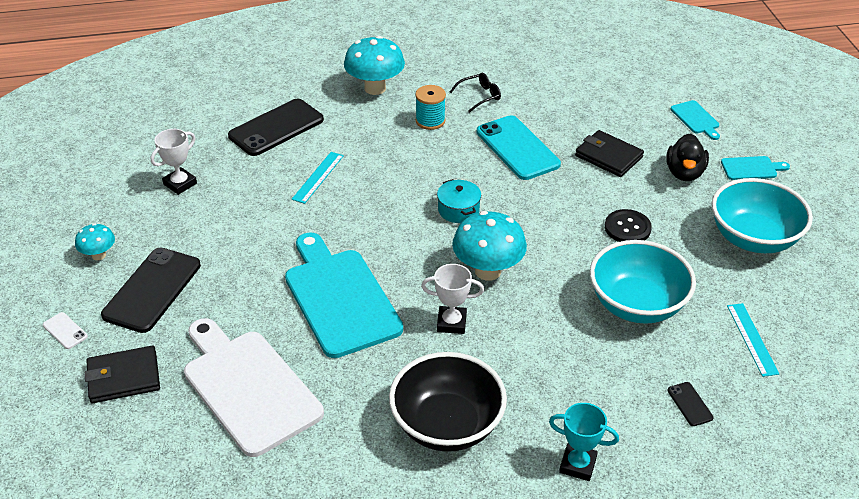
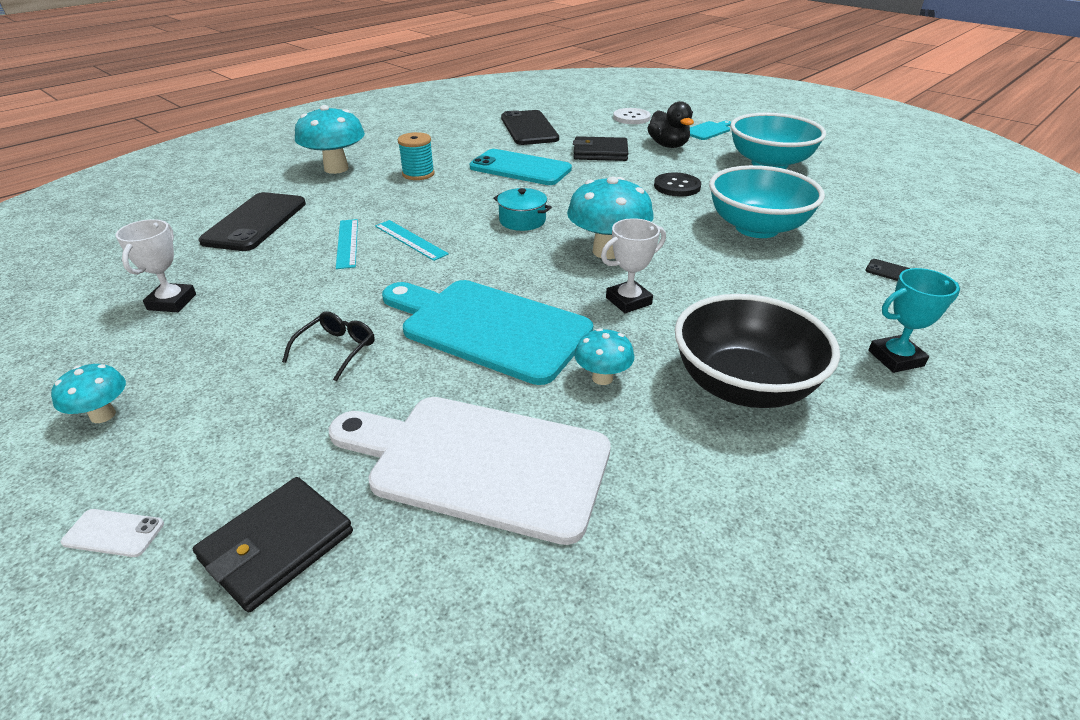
camera: 35 degrees left, 5 degrees down
(152, 290) = (228, 419): black phone -> black phone (529, 128)
(368, 372) = (602, 378): none -> turquoise mushroom
(479, 96) = (444, 148): black glasses -> black glasses (336, 350)
(696, 119) = (631, 118): turquoise cutting board -> white button
(752, 339) = (864, 217): turquoise ruler -> turquoise ruler (410, 240)

